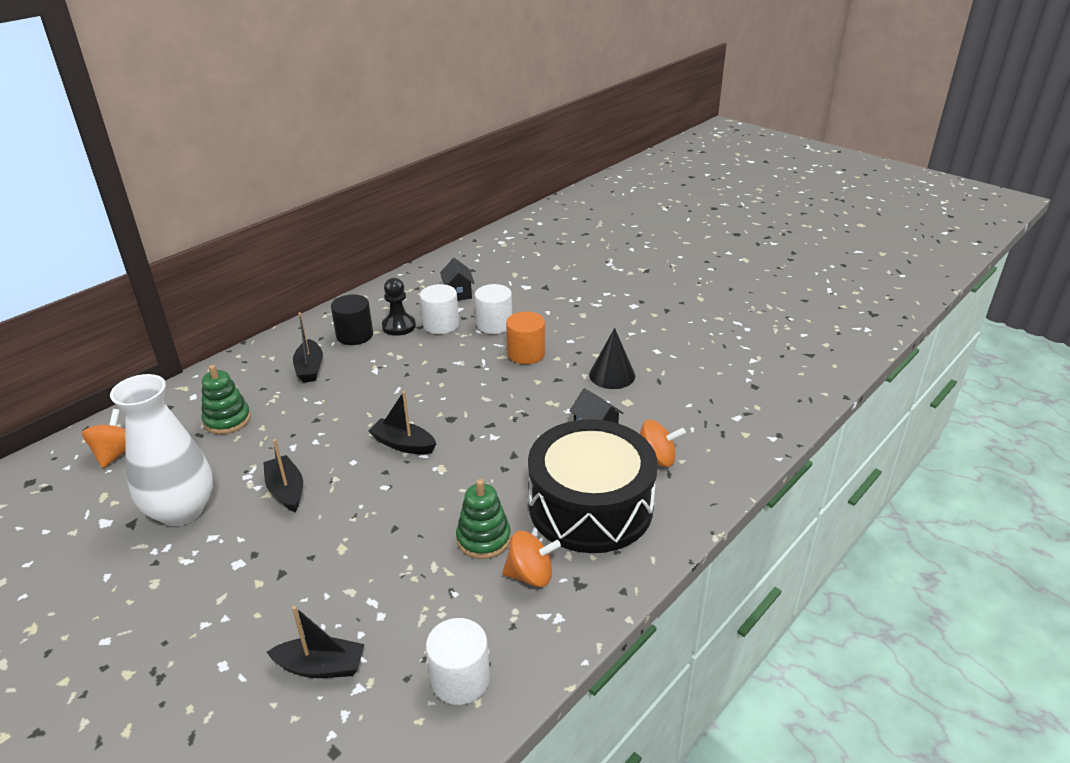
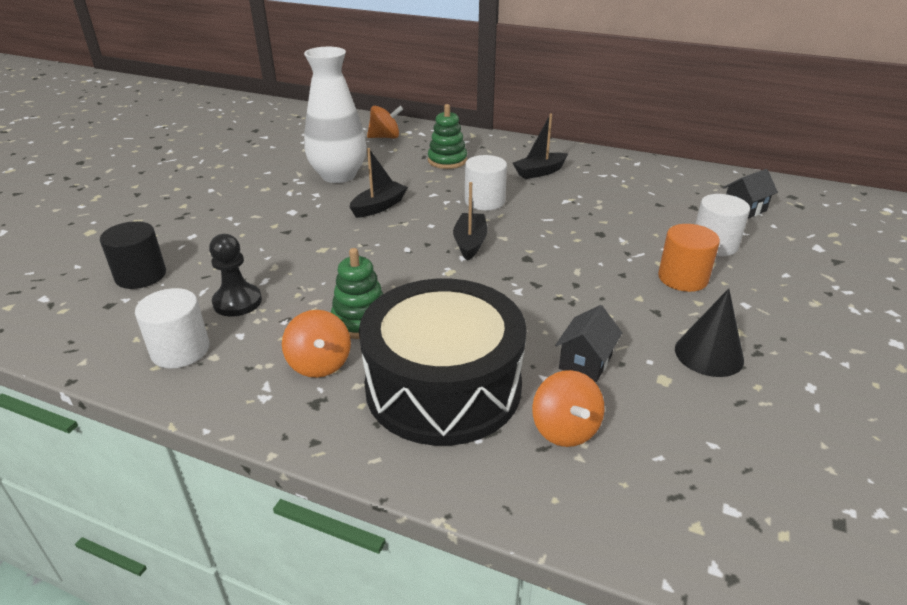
camera: 70 degrees right, 0 degrees up
(321, 666) = (192, 276): black boat -> none
(354, 335) = (608, 177): black cylinder -> black cylinder (141, 275)
(399, 326) = (646, 193): black pawn -> black pawn (237, 302)
(441, 324) = (675, 214): white cylinder -> white cylinder (484, 201)

